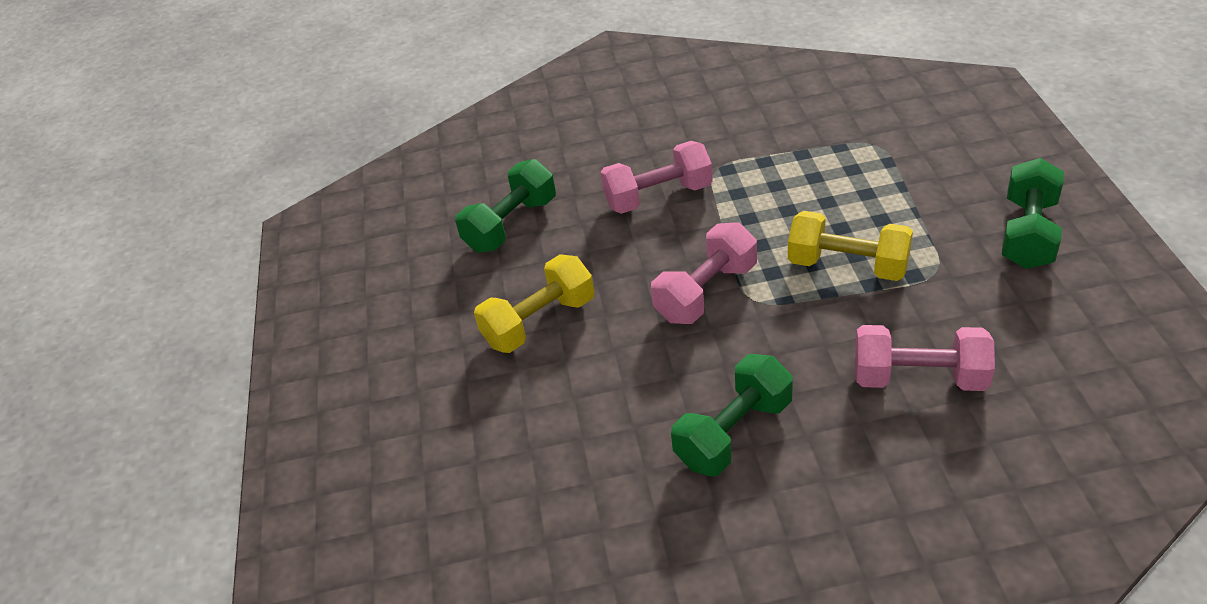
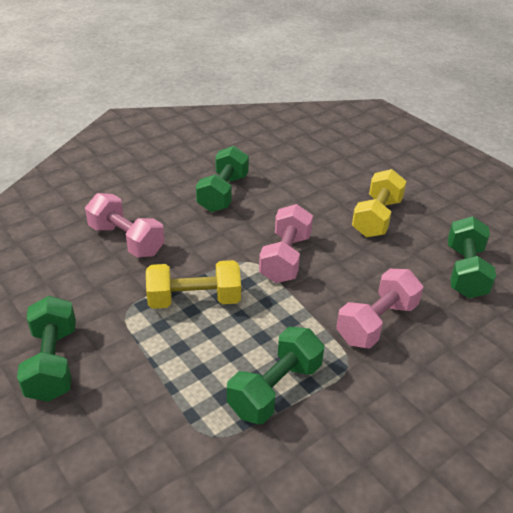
camera: 145 degrees right, 5 degrees down
(800, 164) = (275, 389): none -> green dumbbell
(919, 377) = (126, 240): pink dumbbell -> pink dumbbell turned 60 degrees clockwise

